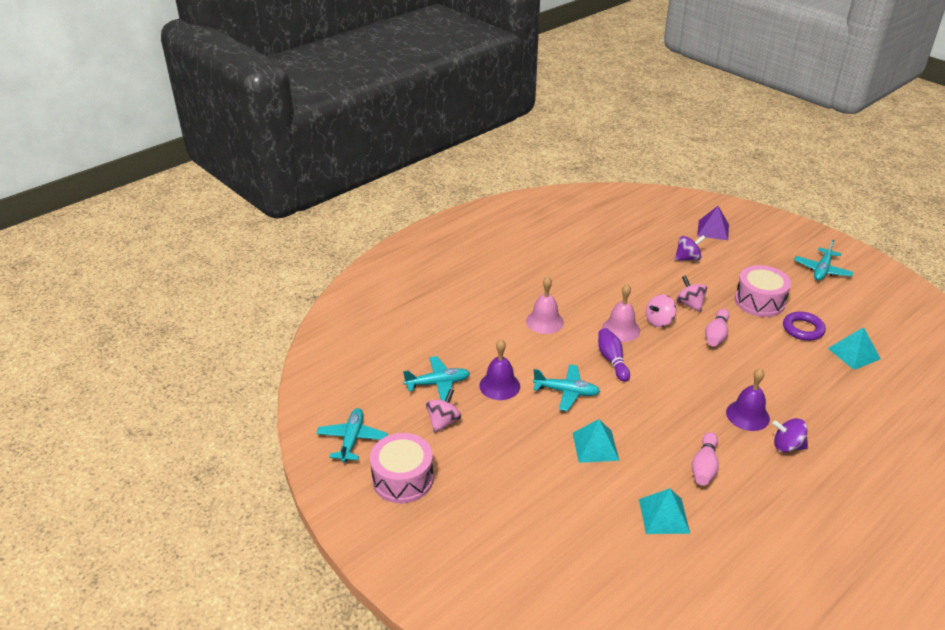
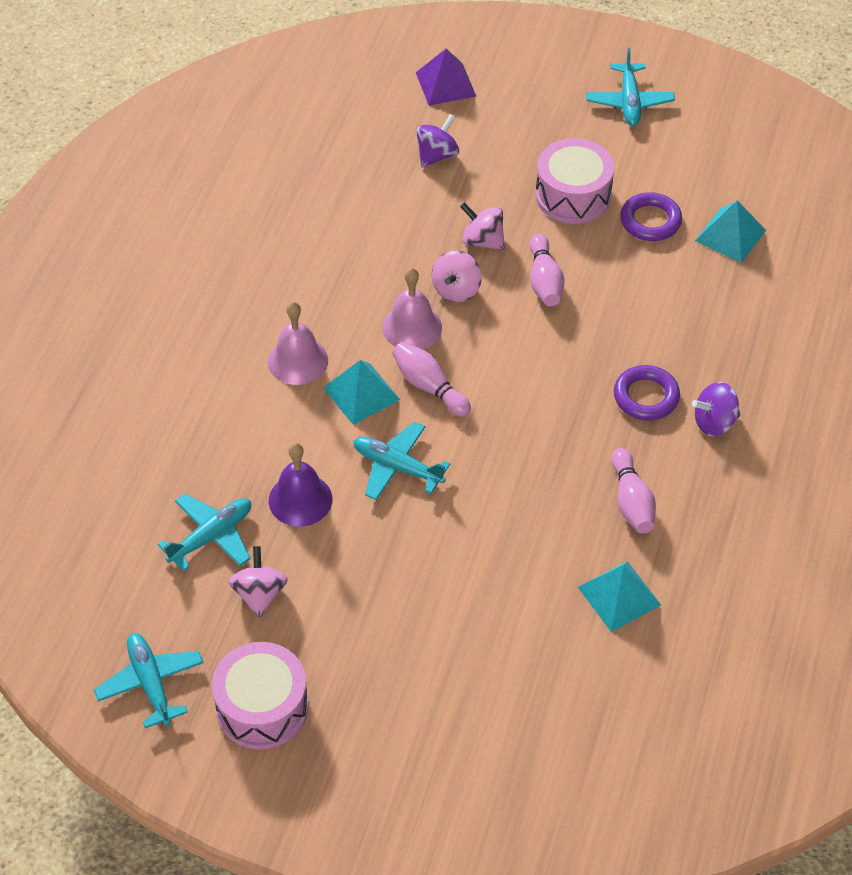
camera: 30 degrees left, 15 degrees up
(566, 392) = (397, 467): turquoise plane -> turquoise plane turned 135 degrees counterclockwise
(595, 446) = (482, 535): turquoise pyramid -> turquoise pyramid (361, 393)
(612, 360) = (429, 386): purple bowling pin -> pink bowling pin
(747, 415) = (646, 397): purple bell -> purple ring

